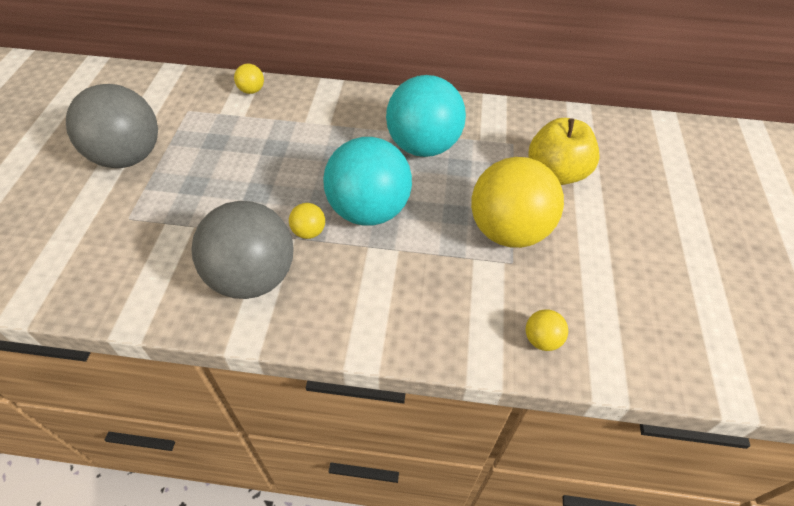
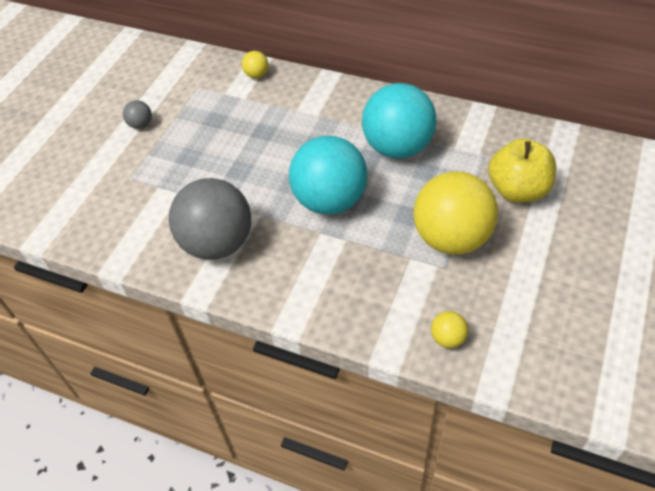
camera: 20 degrees right, 0 degrees up
(128, 157) = (141, 124): grey ball -> grey ball, size x0.41
(309, 232) = (273, 212): yellow ball -> none

